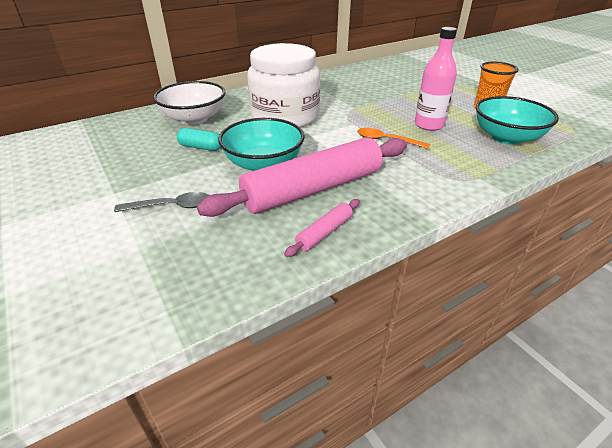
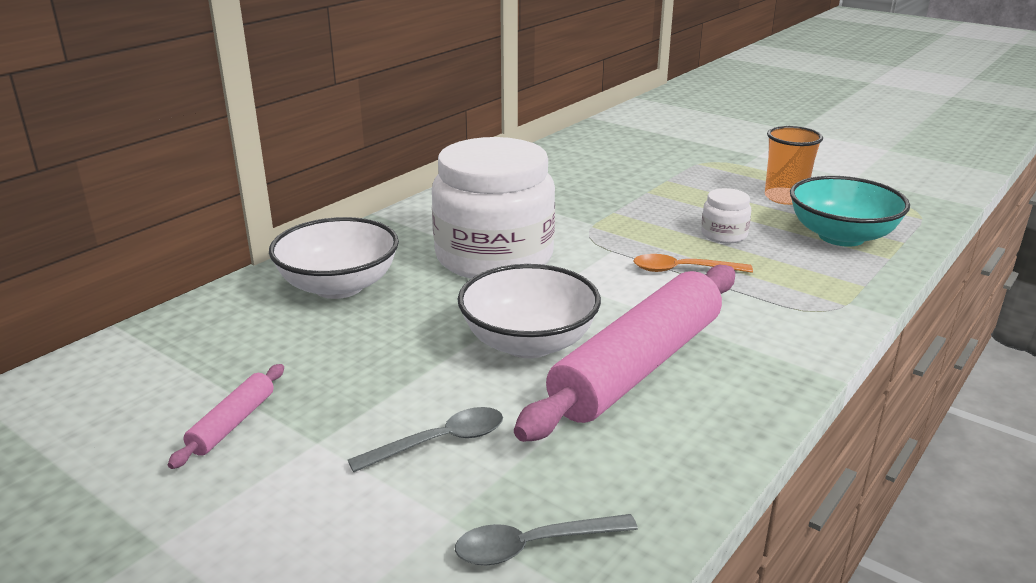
camera: 20 degrees left, 10 degrees down
(167, 275) = (532, 546): none -> grey spoon
(201, 147) = (398, 334): turquoise capsule -> none
(263, 164) = (528, 343): turquoise bowl -> white bowl
(324, 232) = (707, 427): pink rolling pin -> pink rolling pin (232, 423)
(429, 125) = (724, 234): pink bottle -> white jar

